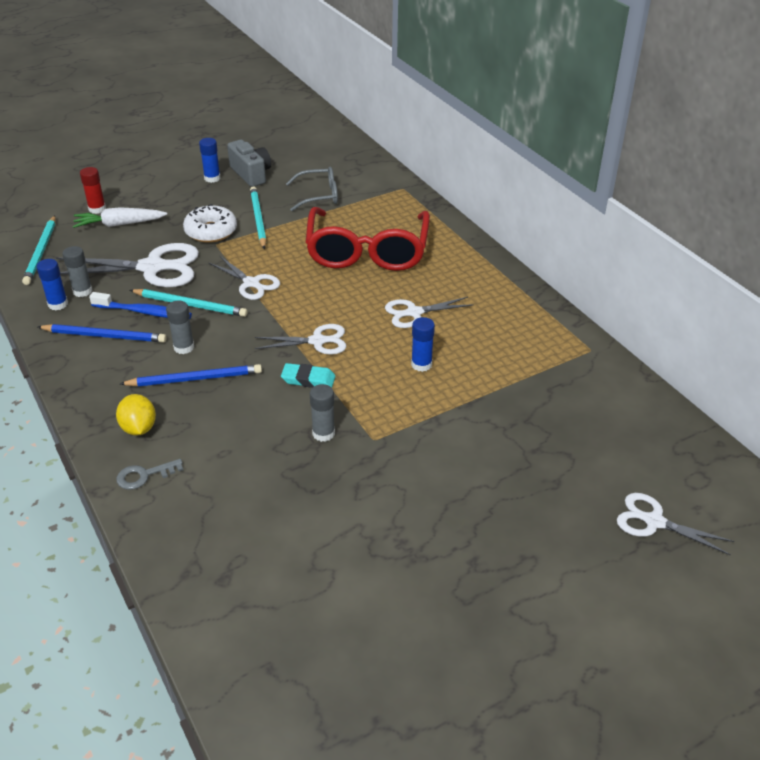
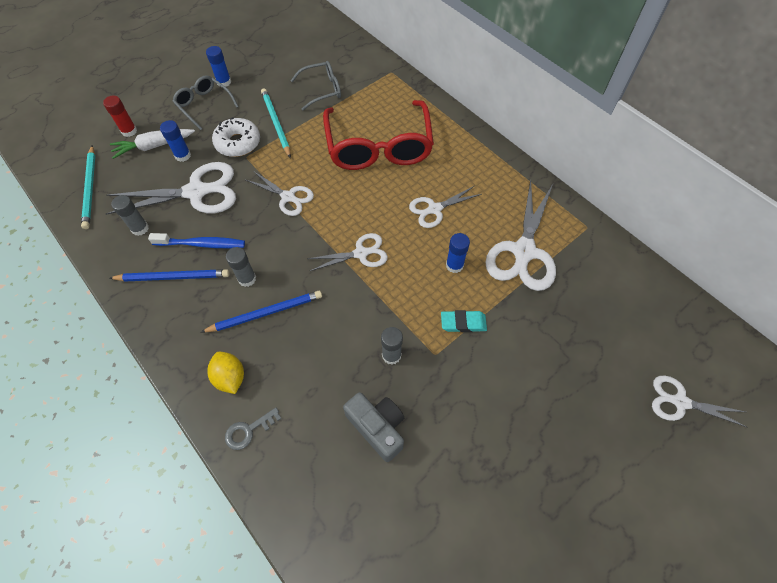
camera: 10 degrees left, 20 degrees up
(58, 304) = (121, 247): blue glue stick -> blue glue stick (183, 155)
(184, 195) = (204, 105): none -> grey glasses
(190, 305) = (240, 229): turquoise pencil -> none
(251, 174) = (257, 73): grey camera -> grey camera (377, 427)
(308, 379) = (364, 297): turquoise eraser -> turquoise eraser (463, 323)
(507, 362) = (523, 251): none -> white scissors

